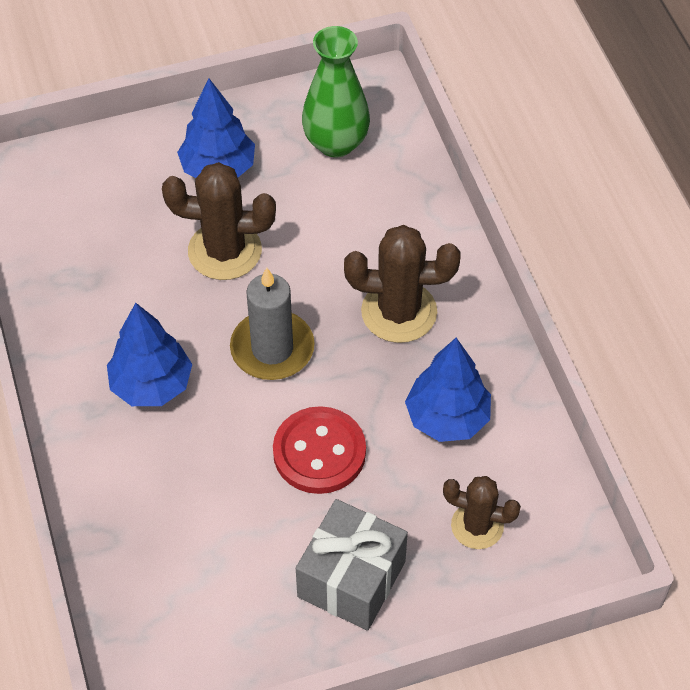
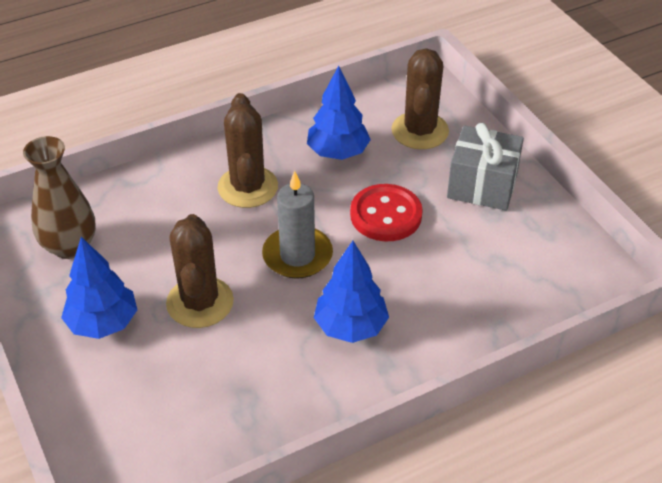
camera: 100 degrees left, 10 degrees down
(336, 143) = (70, 246): green vase -> brown vase
(477, 526) = (420, 131): brown cactus -> brown cactus, size x1.57

